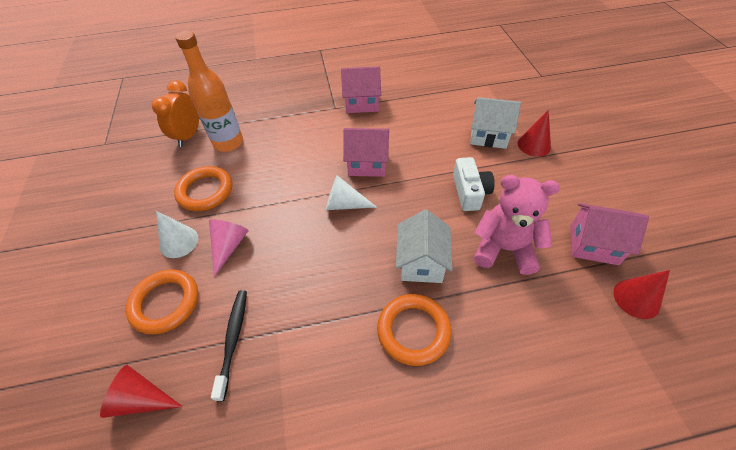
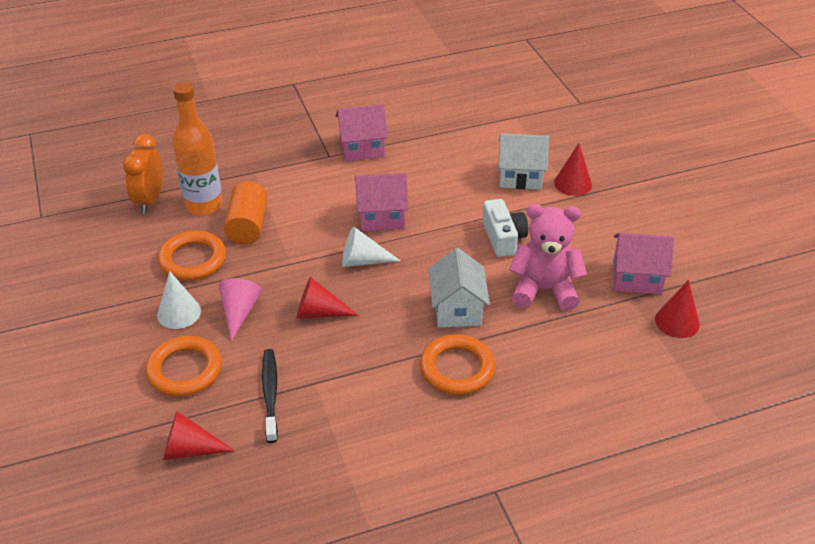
camera: 10 degrees left, 10 degrees down
(257, 164) = (247, 226): none -> orange cylinder
(297, 253) = (319, 313): none -> red cone

